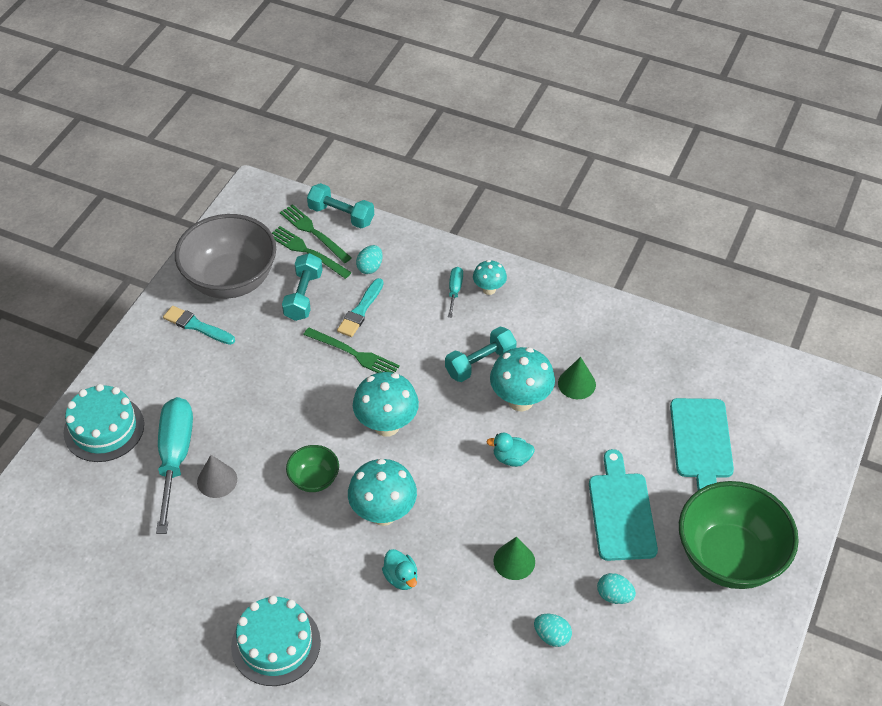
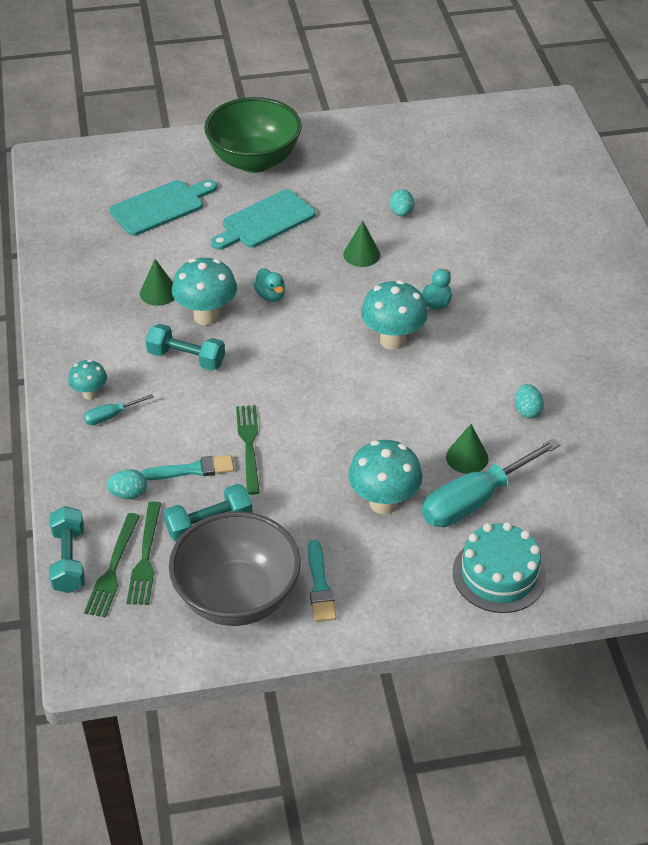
camera: 125 degrees left, 5 degrees down
(217, 480) = (467, 457): grey cone -> green cone
(276, 644) = (558, 339): turquoise cake -> none
(314, 479) = (403, 397): green bowl -> none
(386, 425) = (307, 382): turquoise mushroom -> turquoise mushroom (383, 502)
(614, 596) = (339, 198): turquoise egg -> turquoise egg (527, 411)

